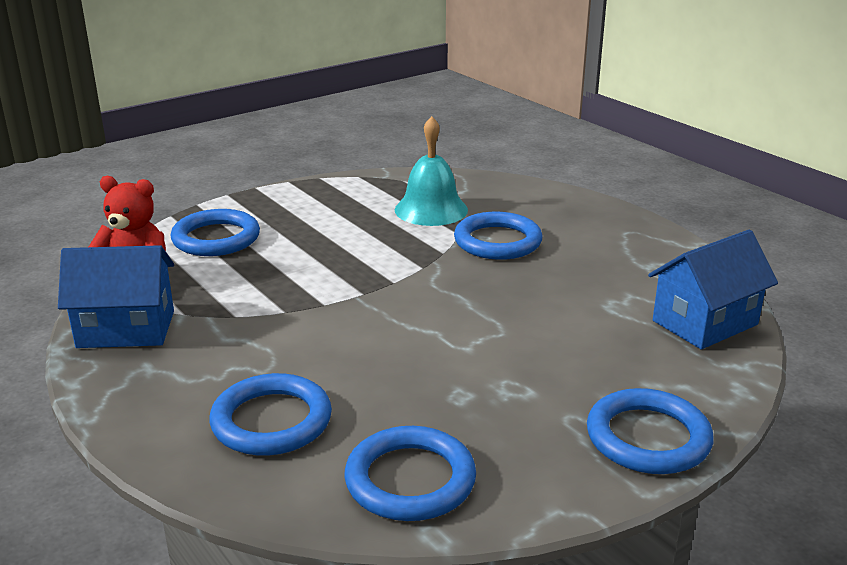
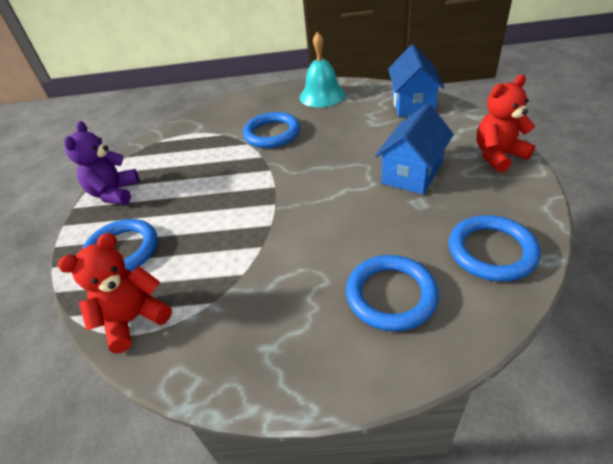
camera: 50 degrees left, 15 degrees up
(126, 329) = (199, 346): blue house -> blue house (412, 173)
(294, 197) = (114, 193): none -> purple teddy bear
(431, 209) = (207, 143): turquoise bell -> turquoise bell (322, 95)
(648, 438) = (498, 155): blue ring -> red teddy bear

